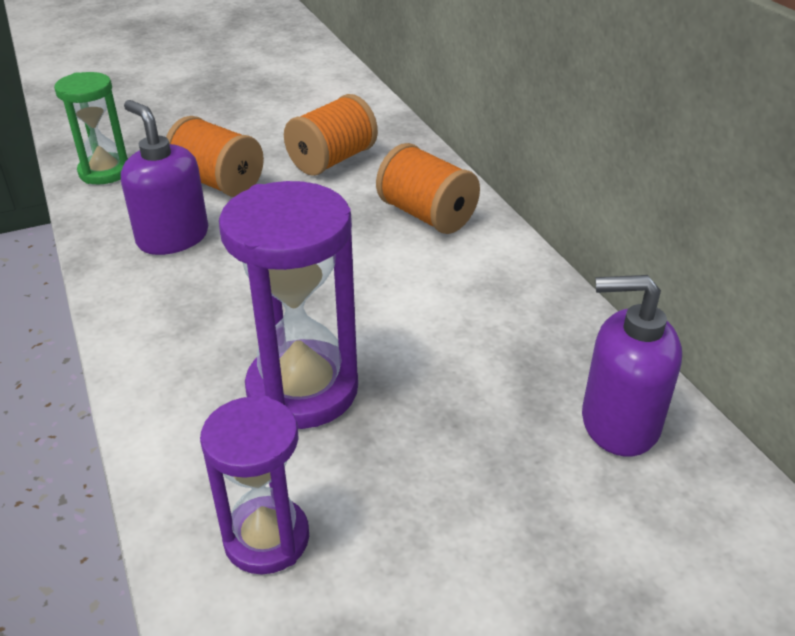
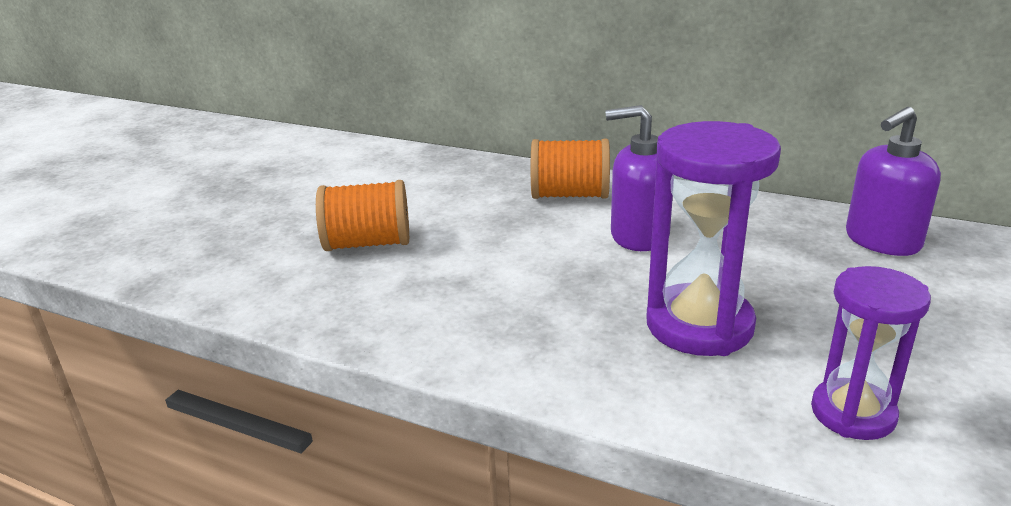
camera: 40 degrees left, 10 degrees down
(105, 172) = (239, 282): green hourglass -> none
(173, 238) = (406, 294): purple soap dispenser -> purple soap dispenser (639, 236)
(332, 160) = (434, 193): orange spool -> none

